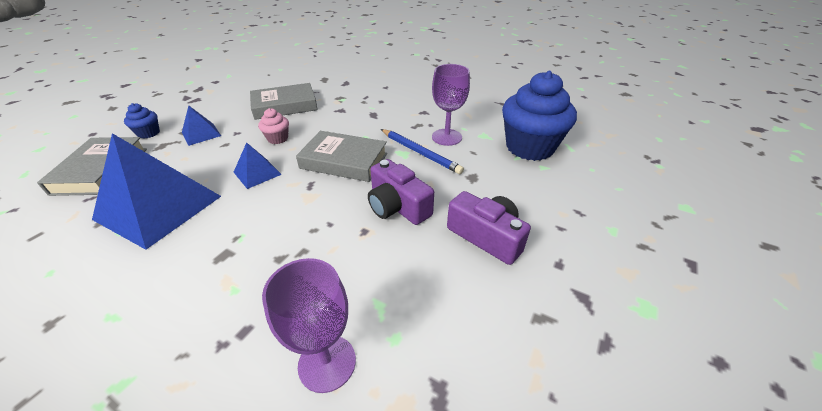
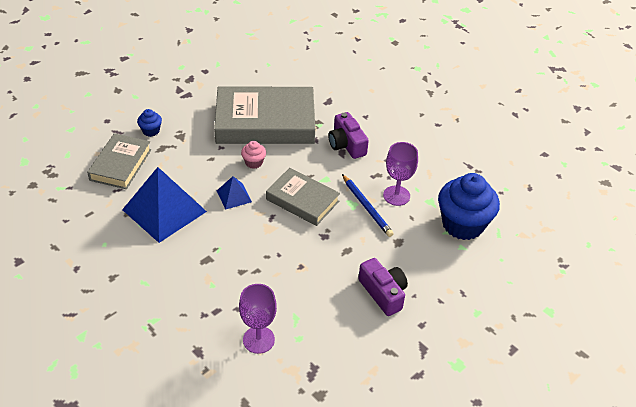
camera: 15 degrees right, 5 degrees up
(201, 134) = (192, 142): blue pyramid -> none
(285, 106) = (265, 122): grey book -> grey book, size x1.73
(397, 206) = (330, 253): purple camera -> purple camera (346, 144)

